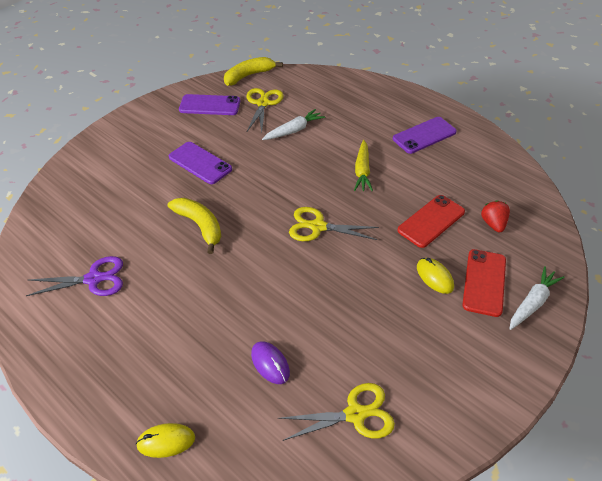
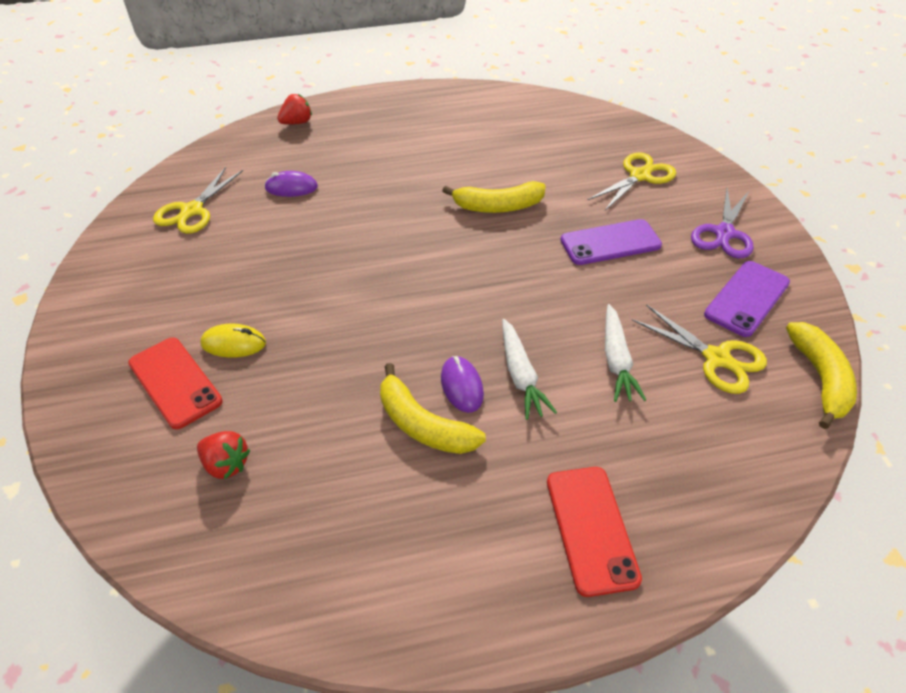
camera: 125 degrees right, 0 degrees up
(94, 279) = (490, 130): purple scissors -> purple scissors (724, 233)
(166, 441) = (297, 123): yellow mouse -> red strawberry
(317, 227) = (407, 289): yellow scissors -> yellow scissors (640, 176)
(362, 171) = (462, 386): yellow carrot -> purple mouse
(397, 172) = (423, 424): none -> yellow banana
(424, 135) = (473, 526): purple phone -> none
(431, 221) = (304, 398): red phone -> red phone (591, 529)
(532, 303) = (102, 405): white carrot -> white carrot (520, 375)

